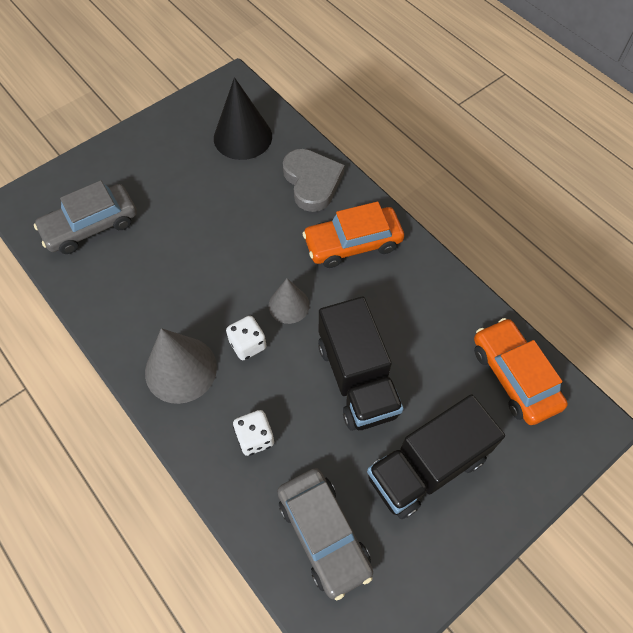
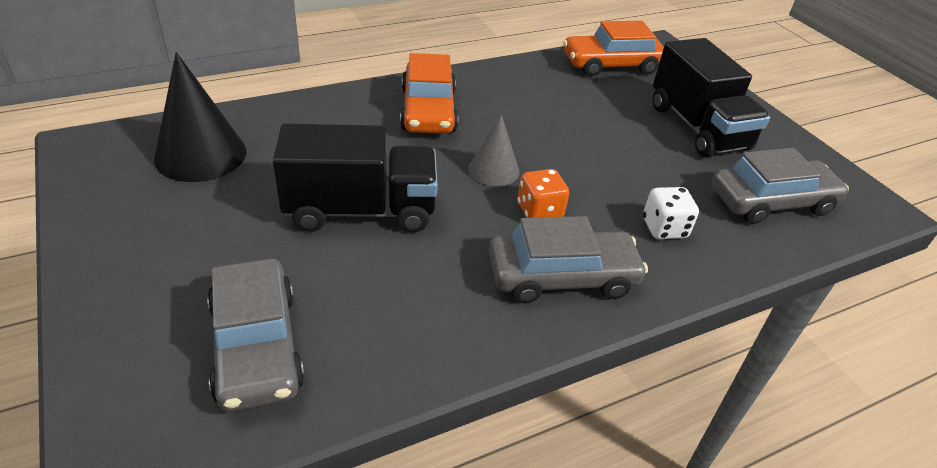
camera: 80 degrees left, 20 degrees down
(181, 369) = (562, 276): grey cone -> grey car
(248, 345) = (539, 211): white dice -> orange dice
(312, 182) = (322, 118): grey heart -> none
(357, 379) = (600, 145): black truck -> black truck (360, 210)

